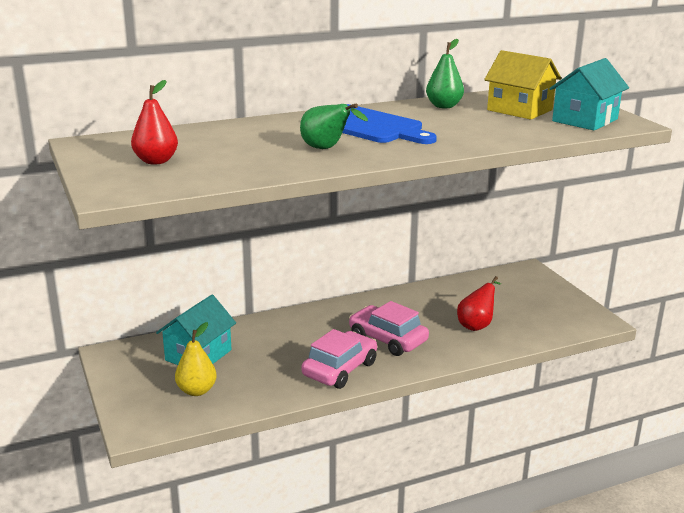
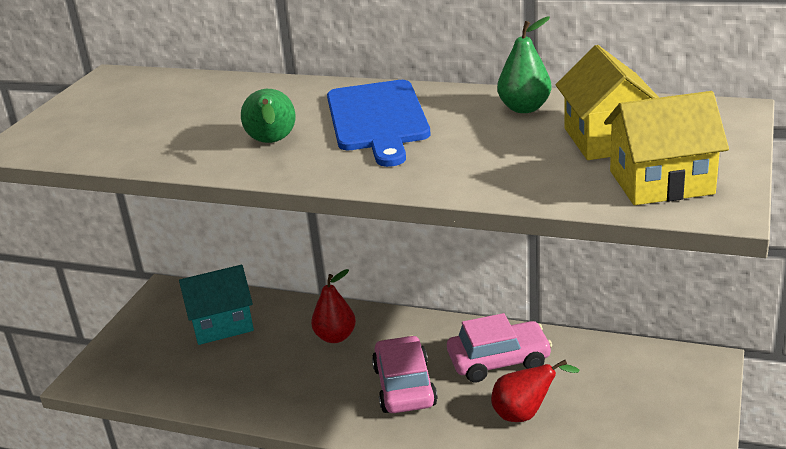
camera: 45 degrees right, 5 degrees up
(156, 161) = (114, 116): red pear -> red pear (335, 337)
(196, 391) = (172, 362): yellow pear -> none
(340, 369) = (311, 400): pink car -> pink car (499, 361)
(585, 120) = (661, 182): turquoise house -> yellow house

